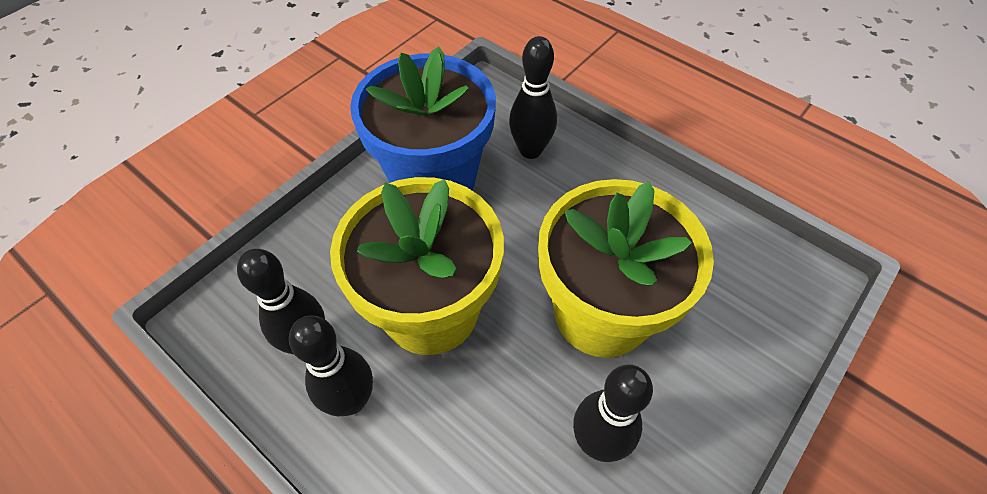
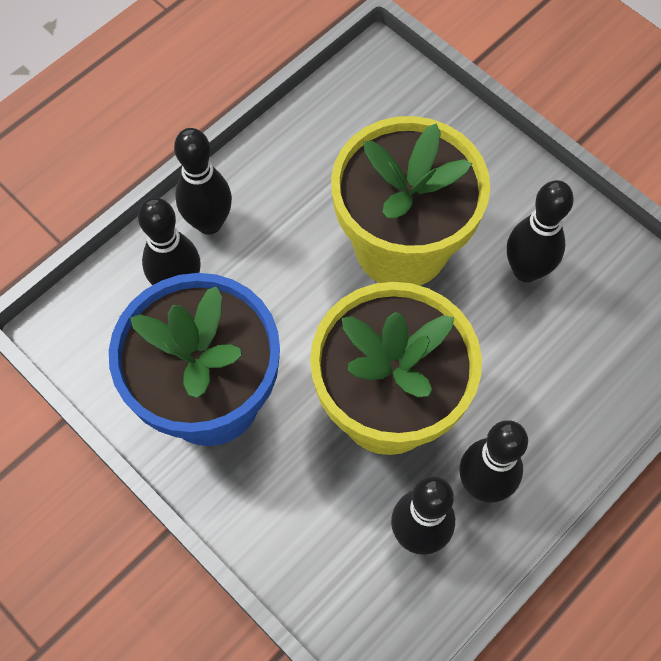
camera: 85 degrees left, 10 degrees up
(592, 163) = (209, 223): none -> black bowling pin

